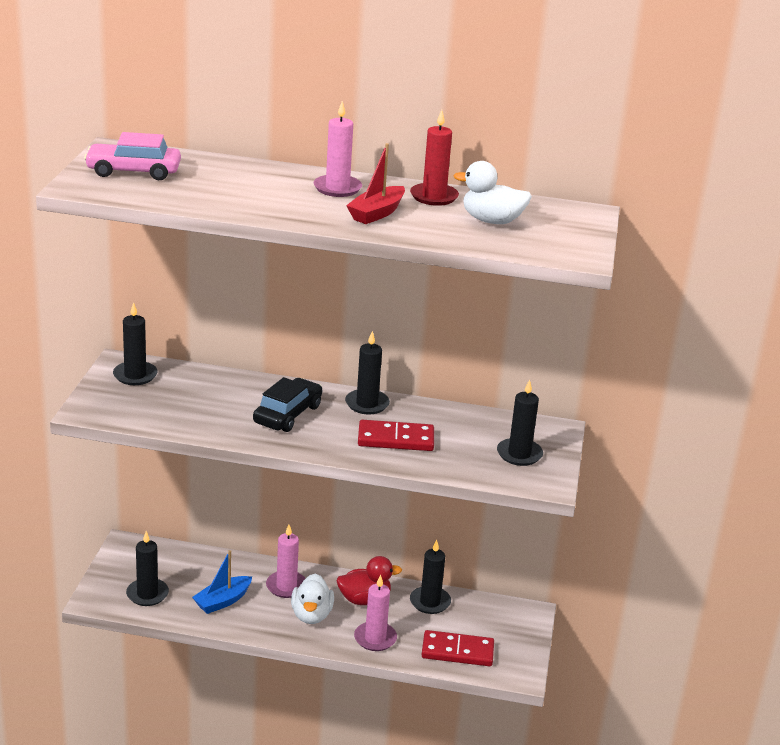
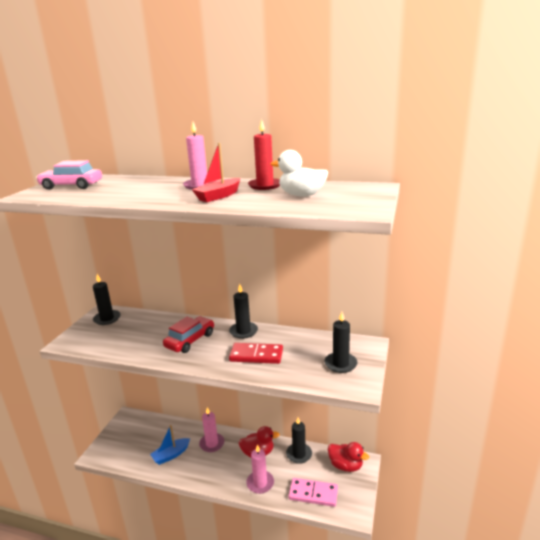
camera: 10 degrees right, 5 degrees down
(147, 594) = (128, 450): black candle -> none
(288, 414) = (190, 340): black car -> red car
(311, 615) = (223, 465): white duck -> none
(457, 651) = (313, 493): red domino -> pink domino
(503, 617) = (346, 466): none -> red duck

